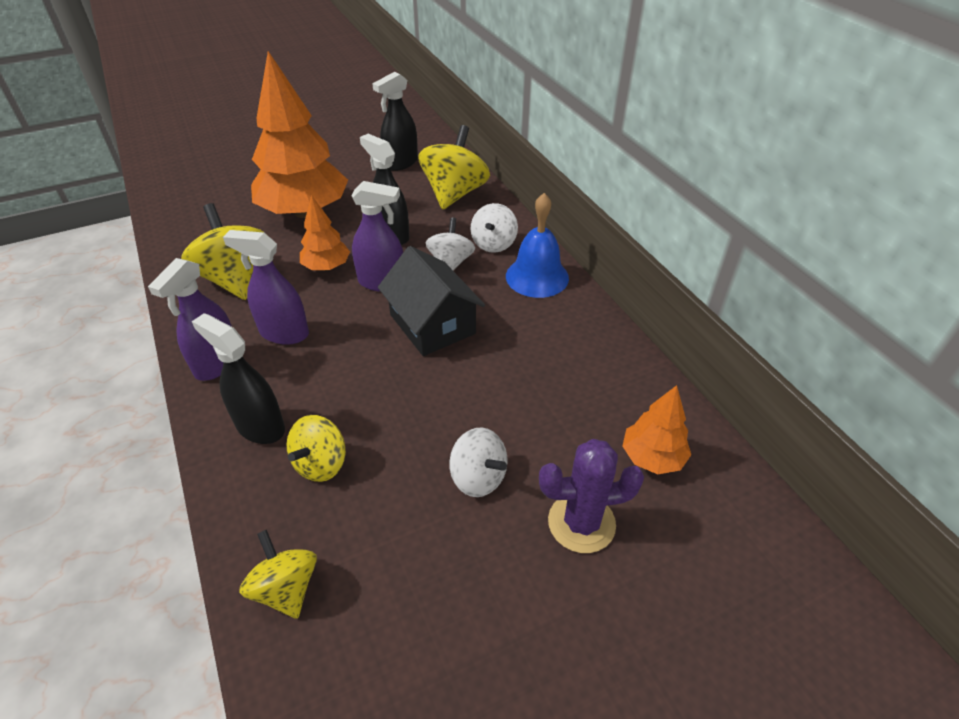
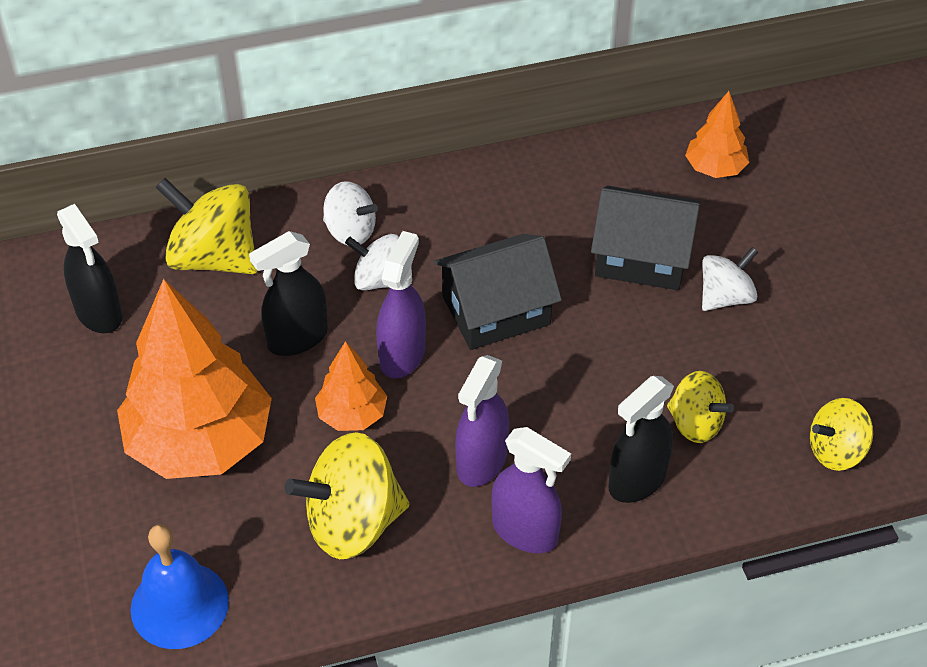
camera: 80 degrees left, 5 degrees up
(514, 409) = (642, 257): none -> black house
(537, 277) = (430, 201): blue bell -> blue bell (179, 605)
(581, 523) = (781, 232): purple cactus -> none

